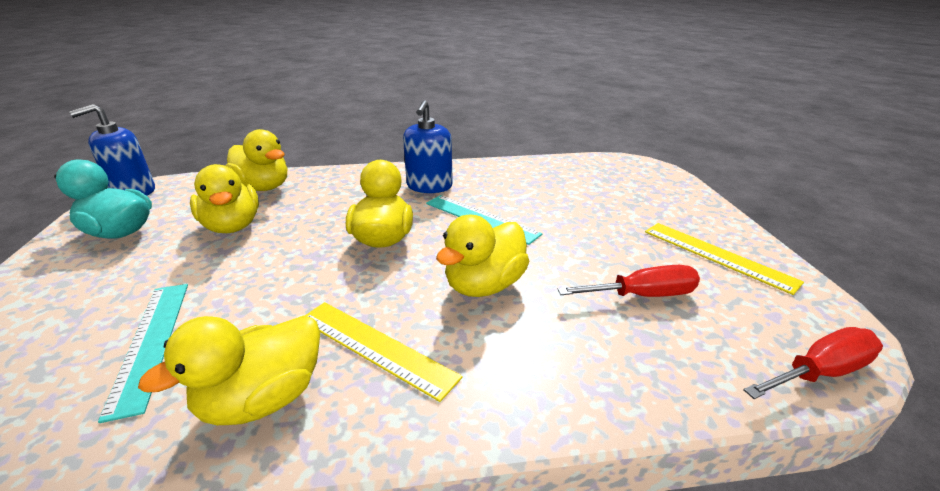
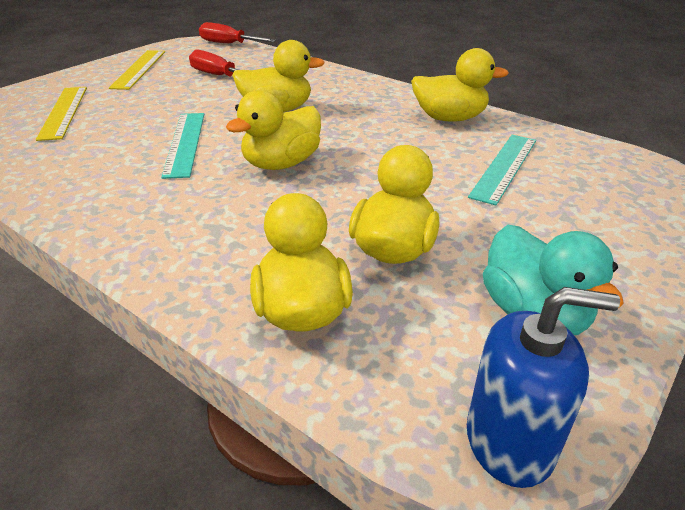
camera: 135 degrees left, 5 degrees up
(375, 347) = (376, 113): yellow ruler -> yellow ruler (63, 112)
(429, 186) = (142, 196): blue soap dispenser -> none

